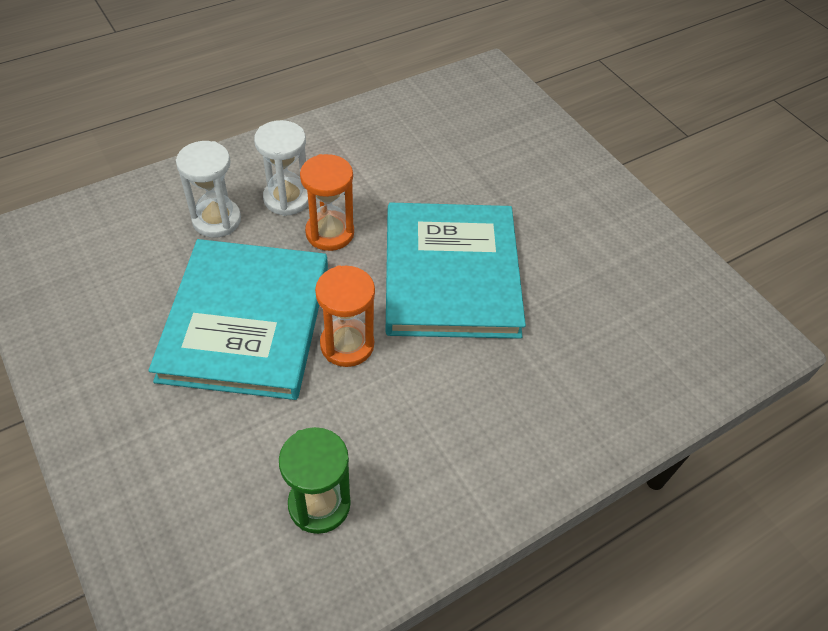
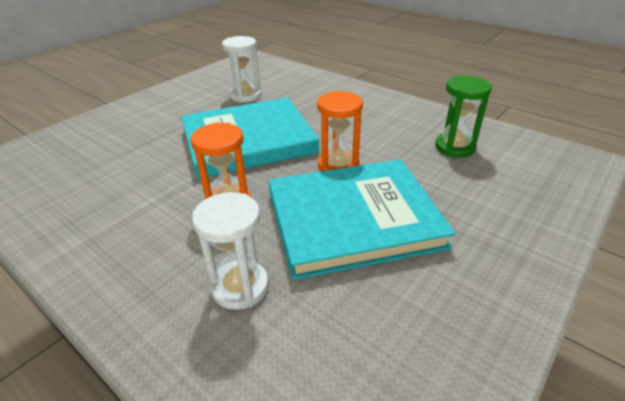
camera: 105 degrees left, 15 degrees down
(287, 199) = (190, 244): white hourglass -> white hourglass (245, 96)

